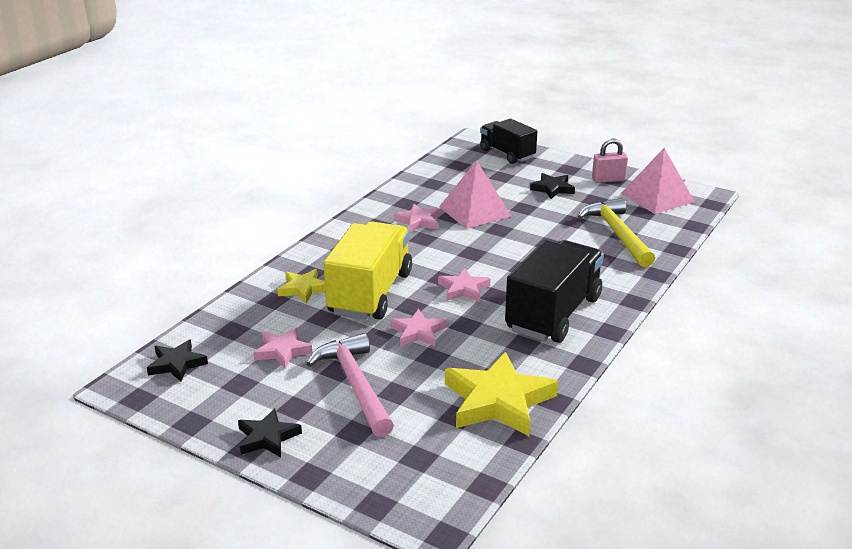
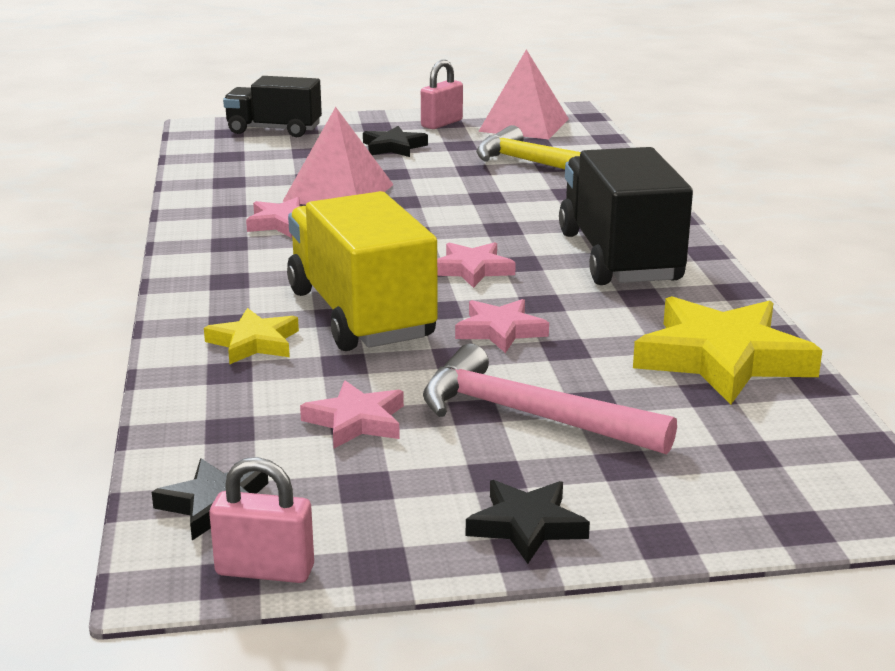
camera: 40 degrees left, 5 degrees down
(151, 402) = (265, 571): none -> pink padlock

